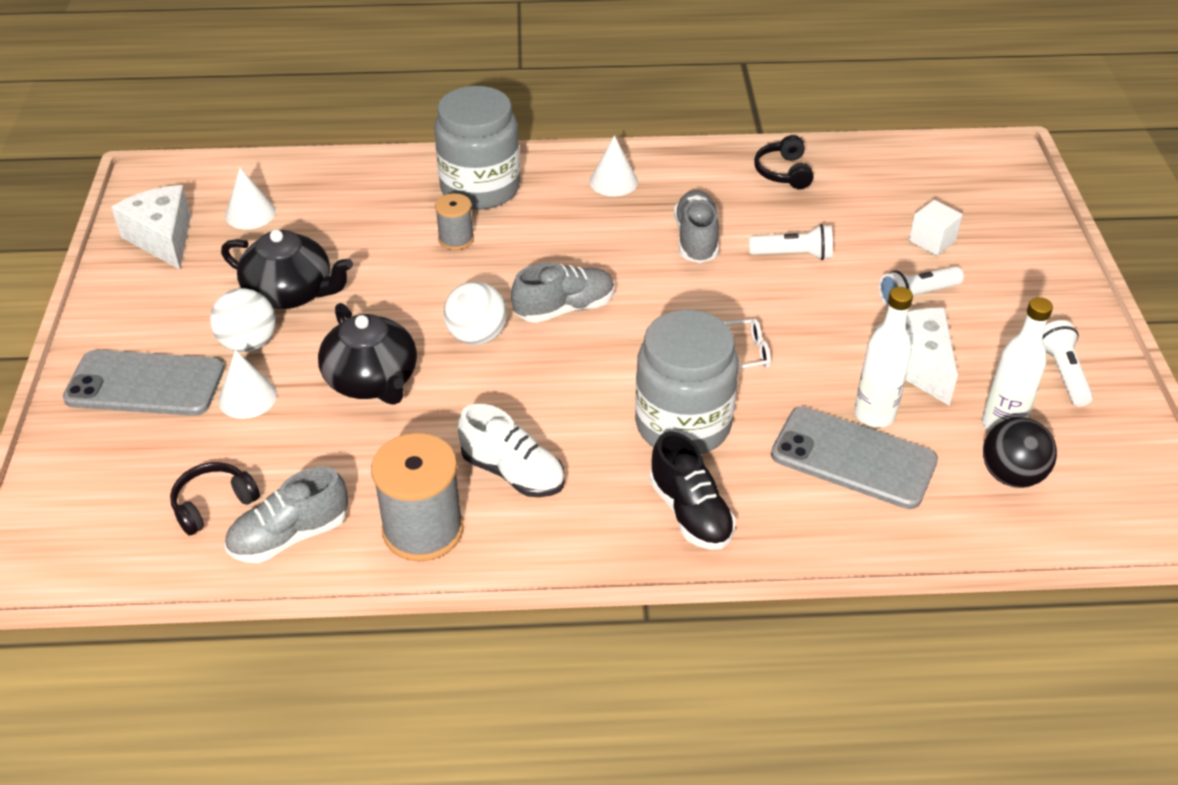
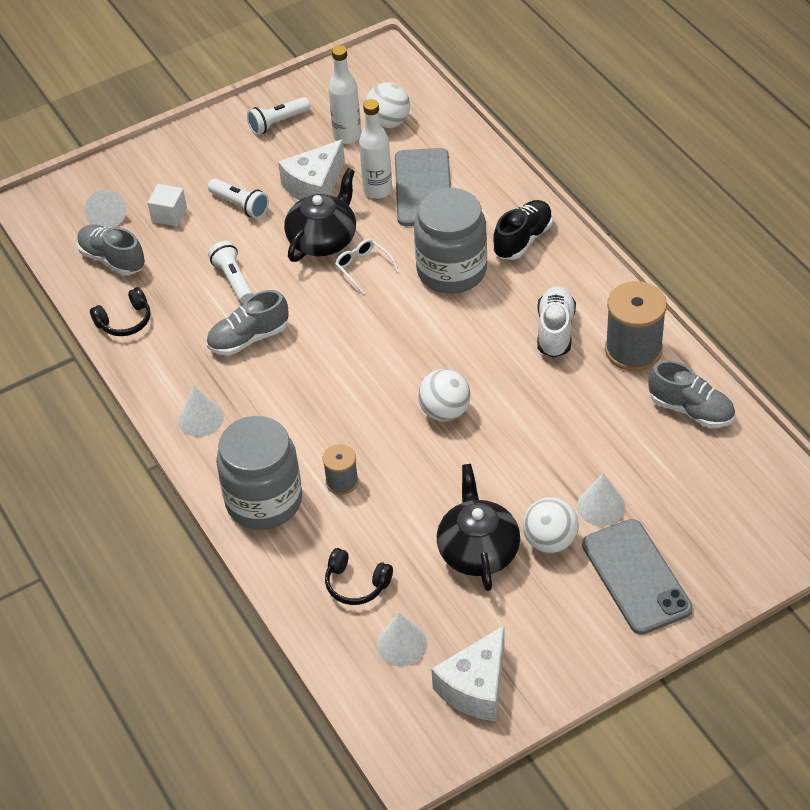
camera: 115 degrees left, 5 degrees up
(213, 504) = (700, 463): black headphones -> black headphones (356, 584)
(372, 380) = (531, 445): black teapot -> black teapot (323, 239)
(565, 308) = (380, 377): grey shoe -> grey shoe (112, 259)
(957, 199) = (106, 216): none -> white cone
(1011, 475) = (388, 122): black ball -> white ball

